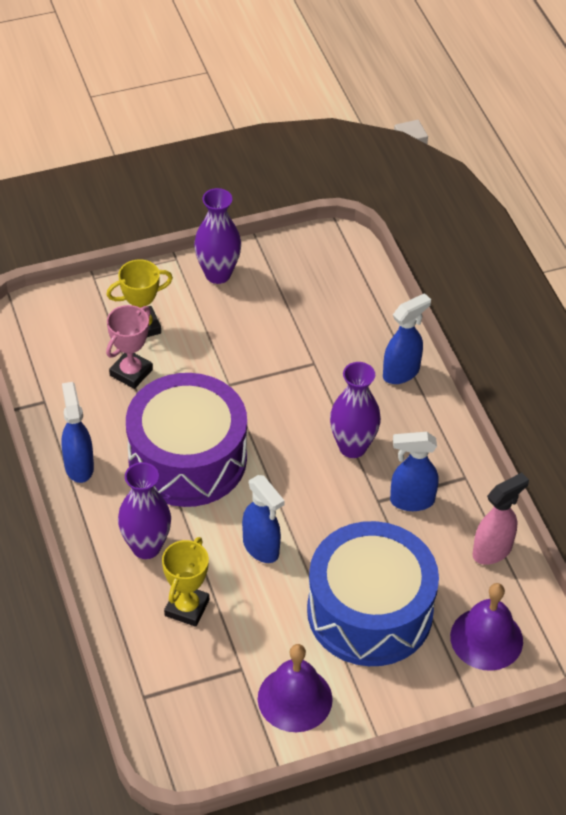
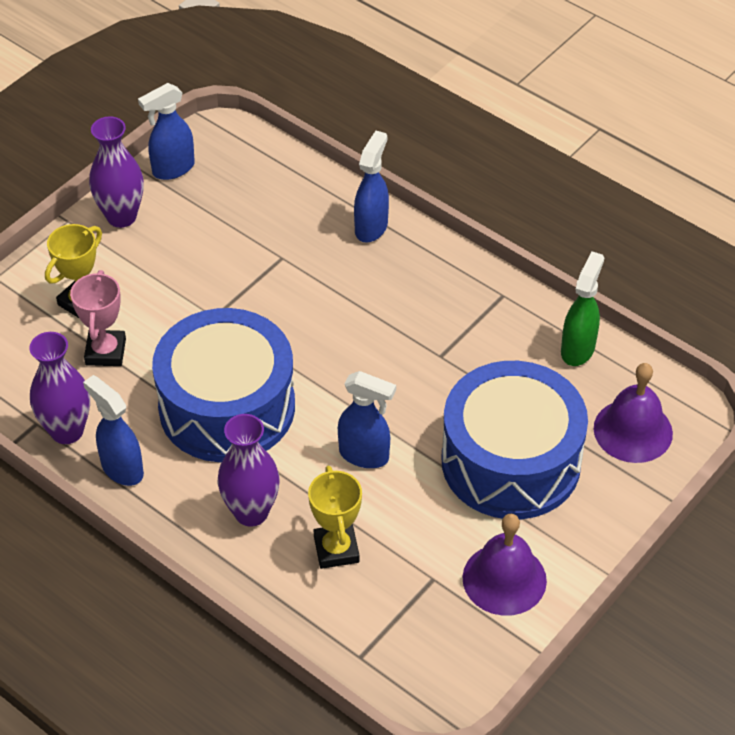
camera: 30 degrees left, 0 degrees up
(187, 458) = (227, 407): purple drum -> blue drum
(352, 447) = (378, 318): purple vase -> purple vase (67, 431)
(411, 501) = (470, 340): blue spray bottle -> blue spray bottle (173, 169)
(492, 551) = (578, 349): pink spray bottle -> green spray bottle

